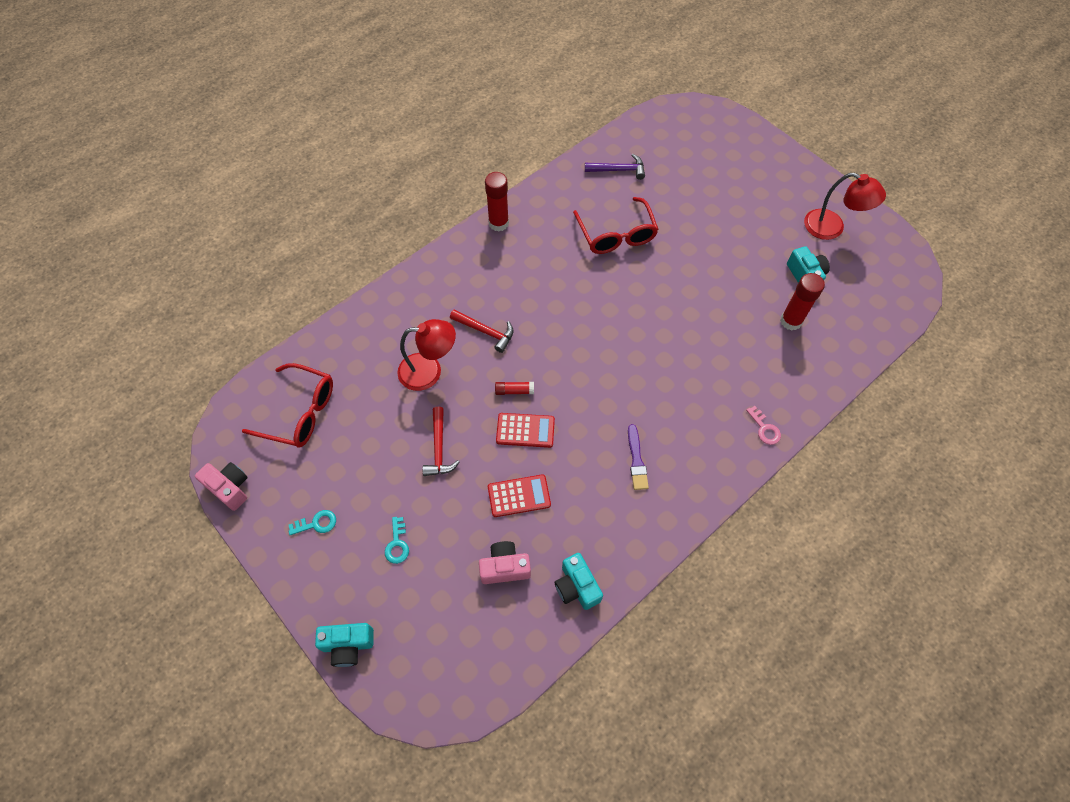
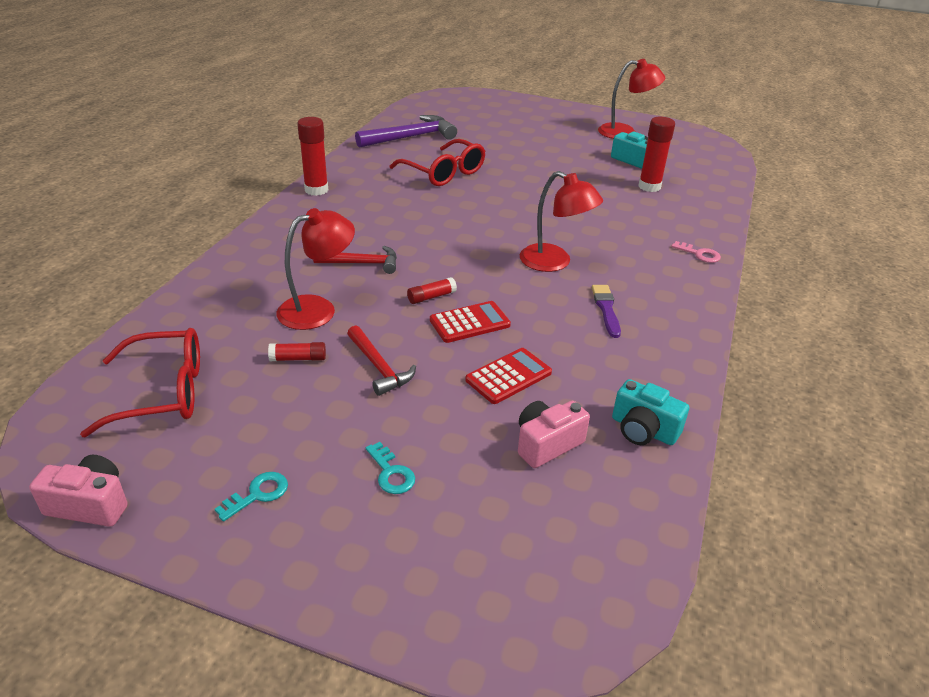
camera: 30 degrees left, 25 degrees down
(348, 645) = (399, 614): turquoise camera -> none
(392, 417) = (298, 358): none -> red glue stick
(618, 170) = (411, 137): purple hammer -> purple hammer, size x1.59
(633, 389) = (554, 262): none -> red lamp
(636, 460) = (606, 309): purple brush -> purple brush turned 150 degrees counterclockwise

